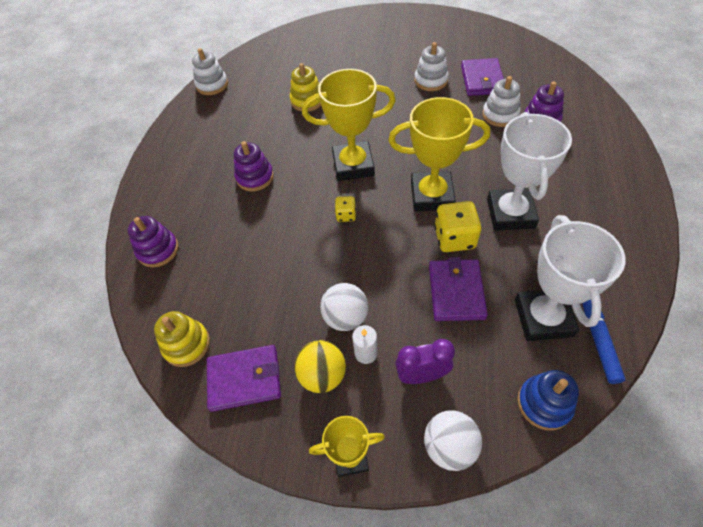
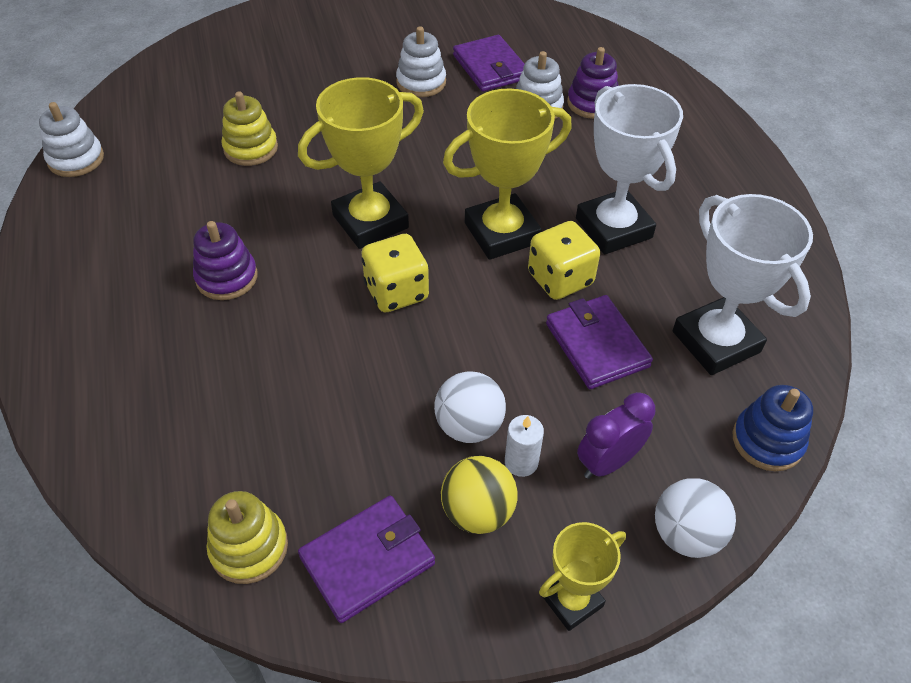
camera: 30 degrees left, 5 degrees down
(158, 250) = (121, 429): purple stacking toy -> none
(346, 215) = (396, 292): yellow dice -> yellow dice, size x1.82
(598, 340) = (789, 347): blue marker -> none

